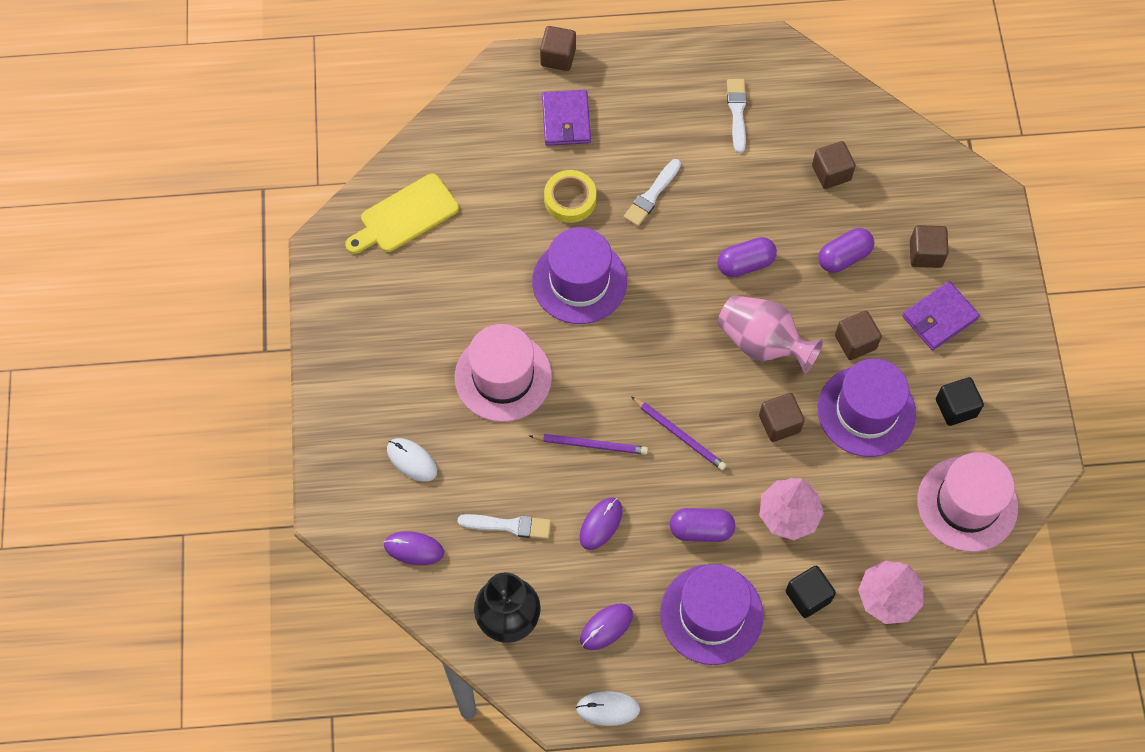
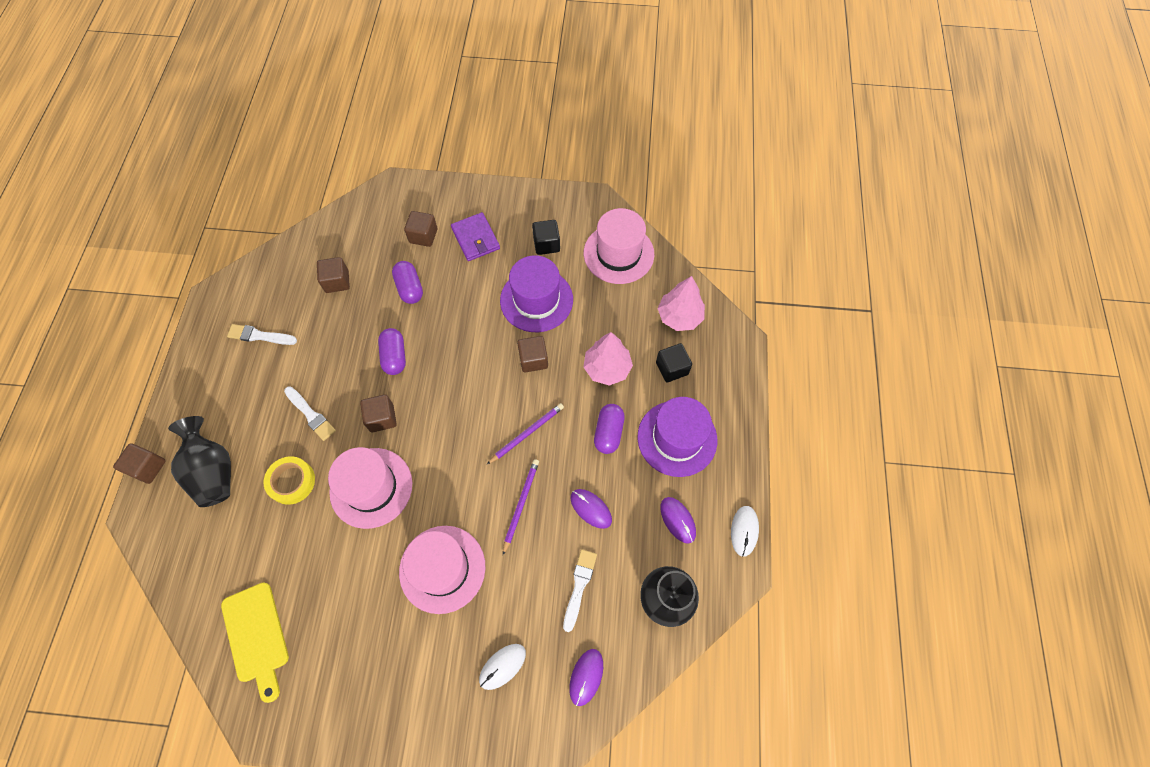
camera: 80 degrees left, 0 degrees up
(566, 120) = (213, 471): purple wallet -> black vase
(579, 281) = (371, 487): purple hat -> pink hat
(762, 343) = (465, 358): pink vase -> none
(855, 342) = (480, 295): brown cube -> brown cube (382, 418)

